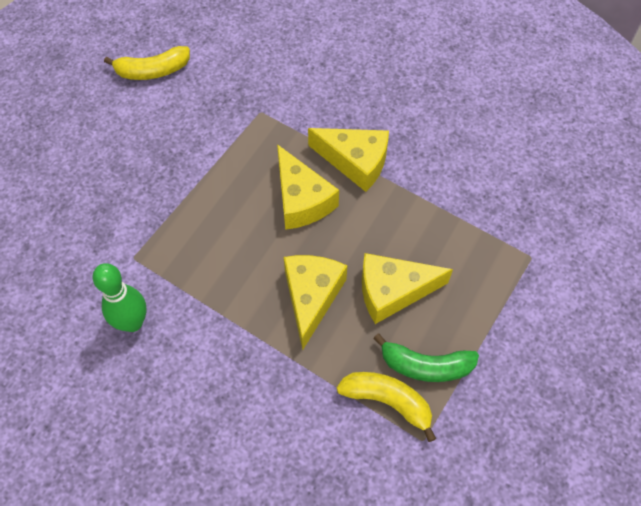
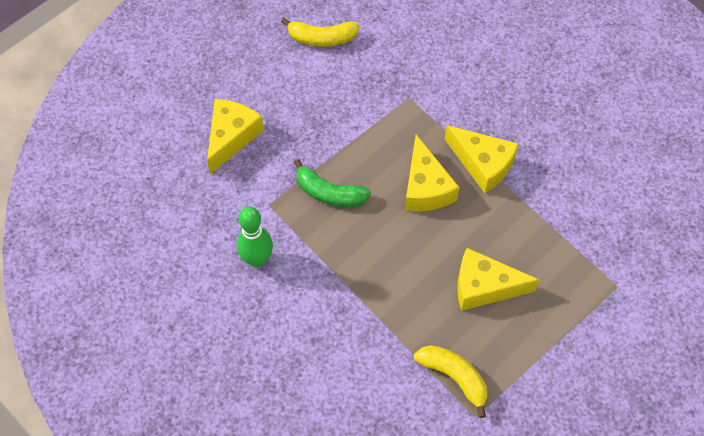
camera: 15 degrees right, 0 degrees up
(311, 297) = (412, 274): yellow cheese -> yellow cheese (231, 137)
(425, 366) = (495, 356): green banana -> green banana (329, 193)

